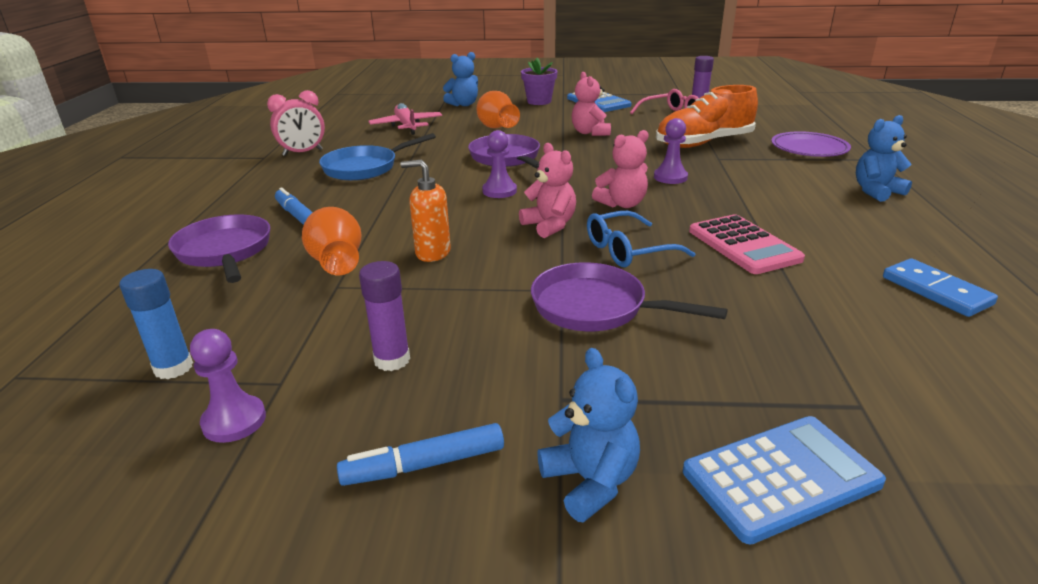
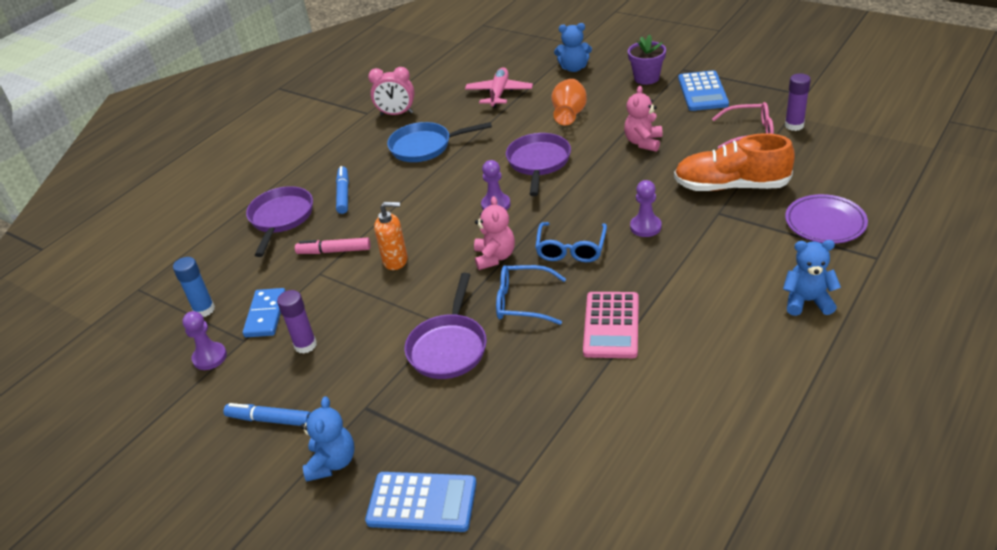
camera: 35 degrees right, 10 degrees up
(337, 263) = (334, 251): orange vase -> pink marker
(432, 253) = (396, 260): orange soap dispenser -> orange soap dispenser turned 135 degrees clockwise
(596, 307) = (448, 347): purple pan -> purple pan turned 135 degrees counterclockwise
(622, 204) = (571, 249): pink teddy bear -> blue glasses
(936, 291) = (696, 421): blue domino -> blue domino (265, 315)

